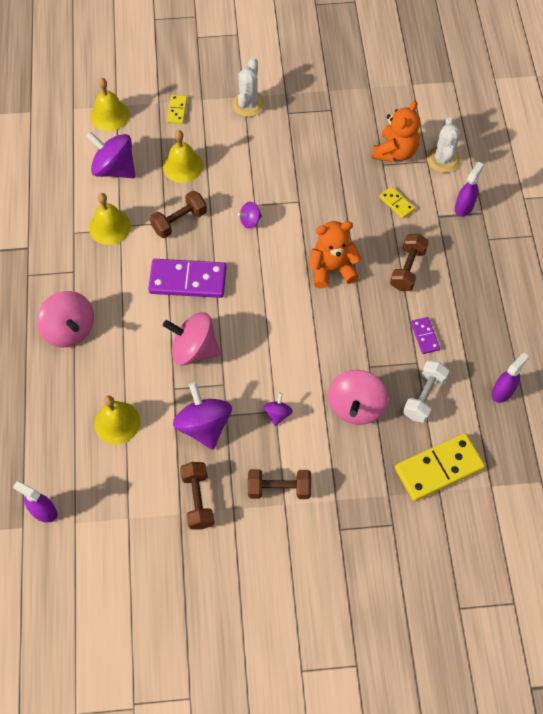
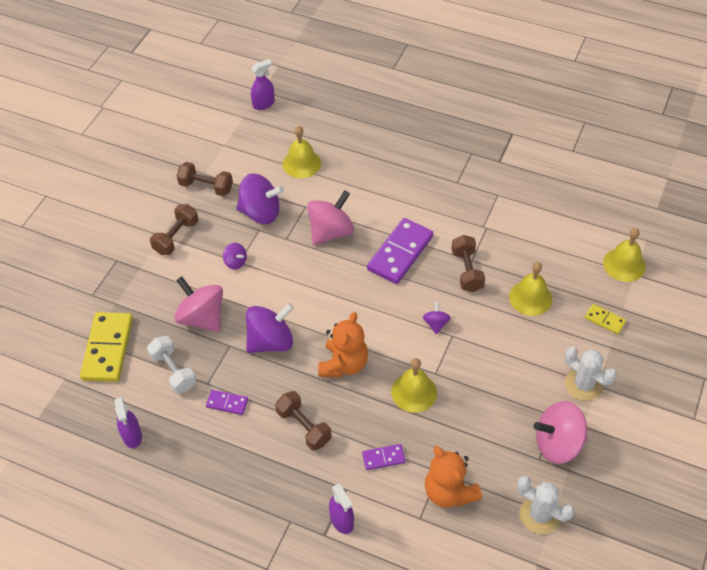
camera: 120 degrees right, 10 degrees down
(69, 329) = (402, 162): pink spinning top -> pink spinning top (558, 444)
(110, 227) = (489, 220): yellow bell -> yellow bell (414, 392)
(114, 169) = (554, 246): purple spinning top -> purple spinning top (271, 341)
(396, 203) = (383, 458): yellow domino -> purple domino
(443, 159) = (413, 535): white cactus -> white cactus (540, 515)

